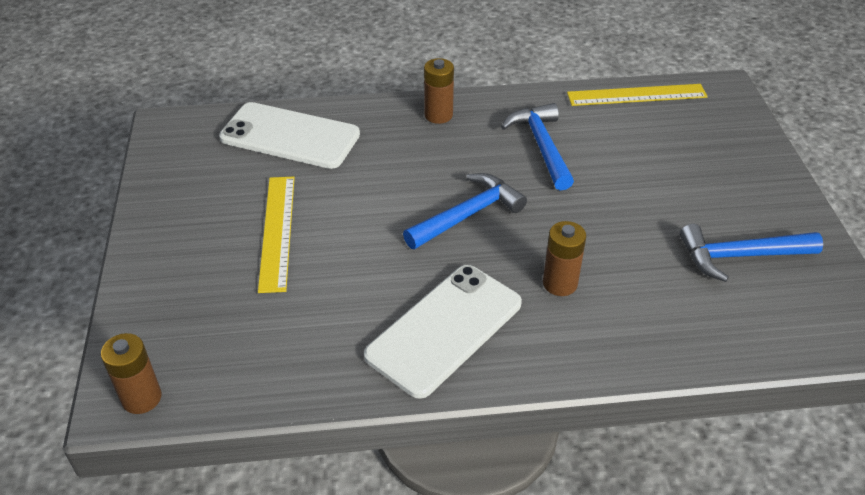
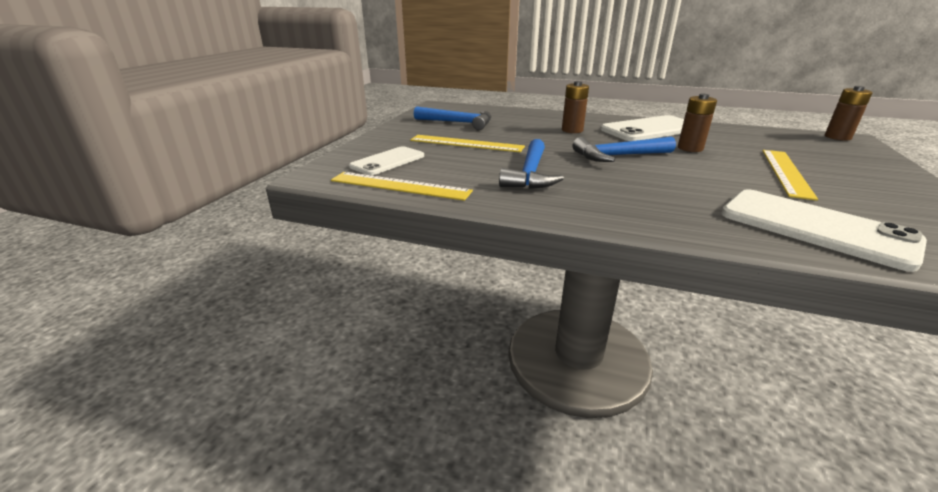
camera: 155 degrees left, 15 degrees down
(438, 115) = (622, 211): brown battery -> brown battery (690, 148)
(662, 192) = (466, 143): none -> yellow ruler
(696, 127) = (388, 161): none -> white phone

